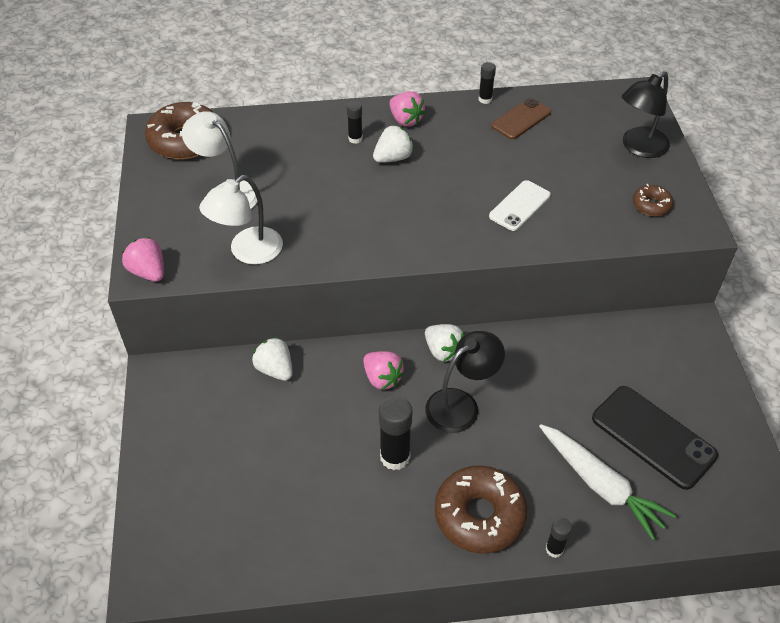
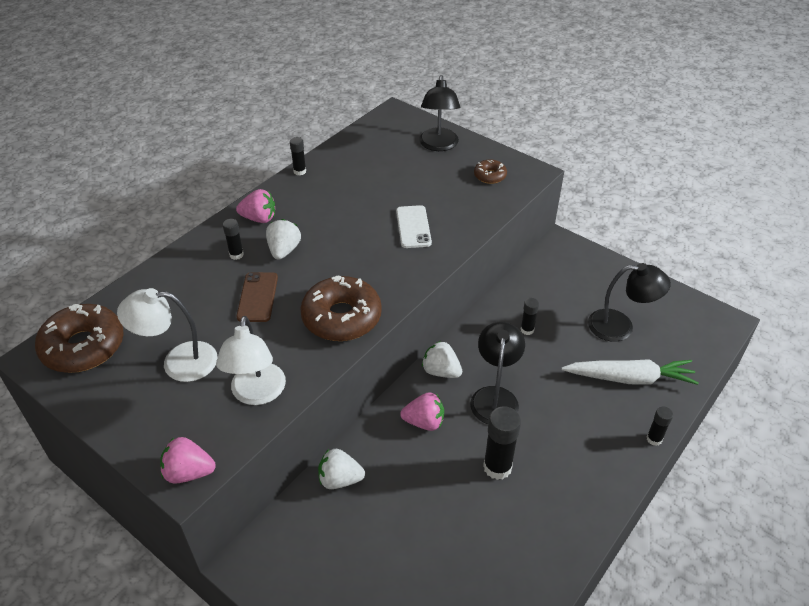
camera: 45 degrees left, 5 degrees down
(443, 351) = (441, 371): white strawberry -> white strawberry turned 150 degrees counterclockwise
(479, 515) = (591, 457): brown donut -> brown donut (342, 317)
(521, 119) = (342, 170): brown phone -> brown phone (257, 297)
(559, 374) = (527, 330): none -> black glue stick
(653, 437) = (620, 326): black phone -> black lamp

